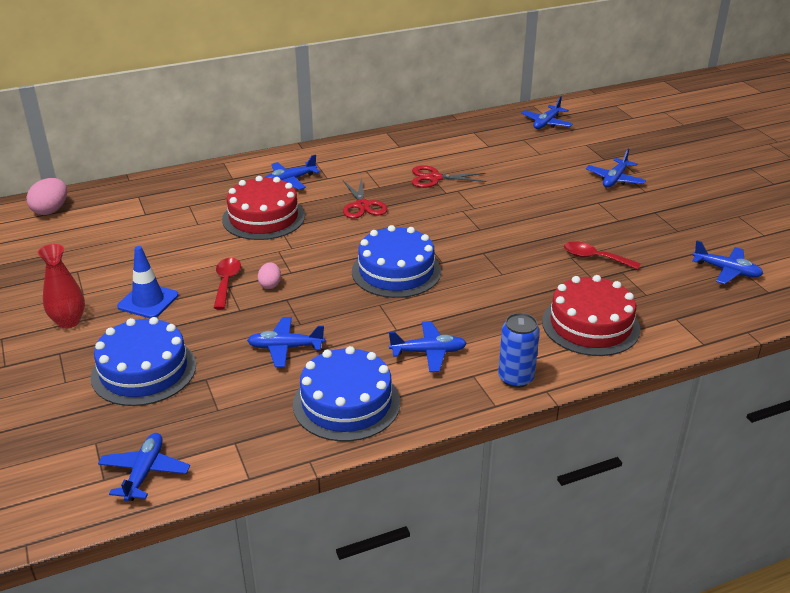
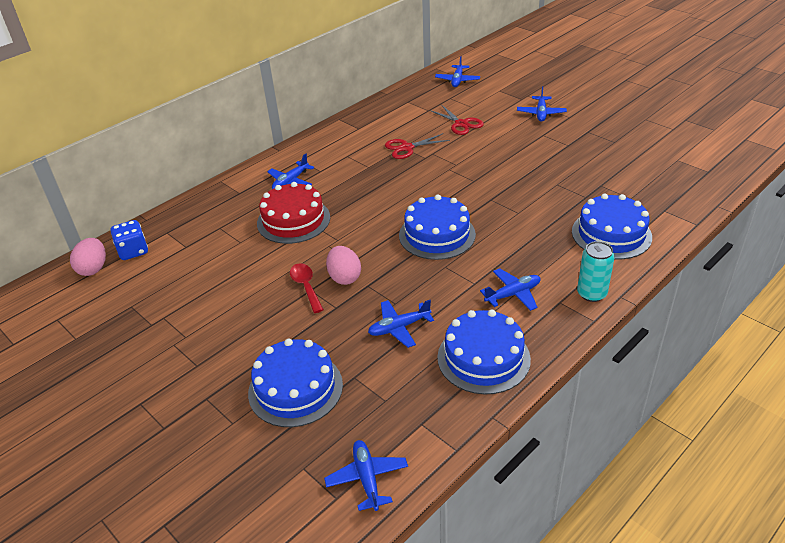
camera: 20 degrees left, 5 degrees up
(69, 321) = (192, 366): red vase -> none
(96, 205) = (133, 251): none -> blue dice
(148, 301) = (250, 325): blue traffic cone -> none
(270, 285) = (344, 277): pink egg -> pink egg, size x1.63
(362, 205) = (367, 187): red scissors -> red scissors (461, 124)
(516, 378) = (591, 294): blue can -> turquoise can
(590, 325) = (611, 234): red cake -> blue cake
(594, 258) = (574, 180): red spoon -> none
(726, 271) = (669, 163): blue plane -> none

